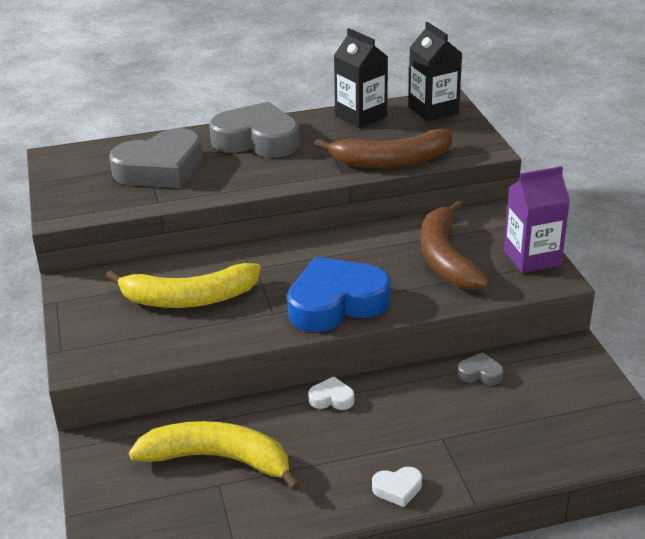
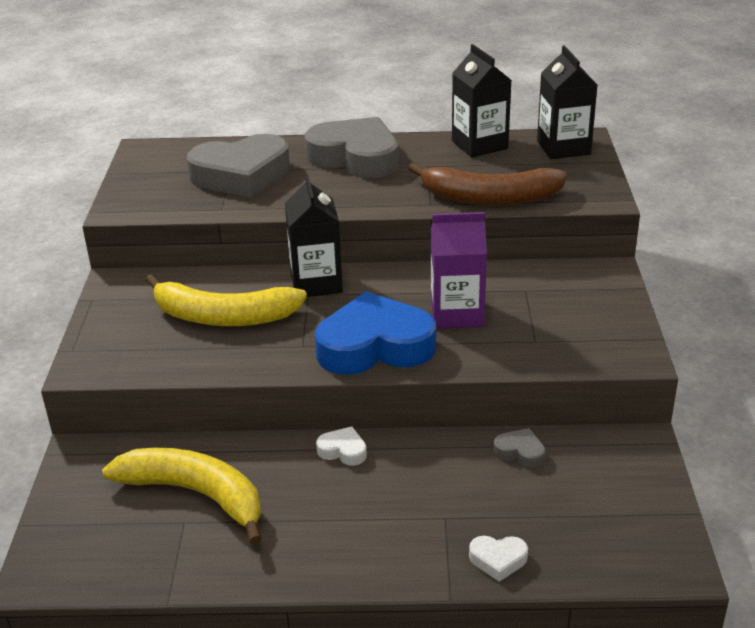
camera: 15 degrees right, 0 degrees up
(258, 256) = (316, 283): none -> black carton
(397, 489) = (370, 565): white heart -> white heart (498, 560)
(445, 257) = (519, 314): brown banana -> none
(532, 258) = (619, 329): purple carton -> purple carton (457, 314)

